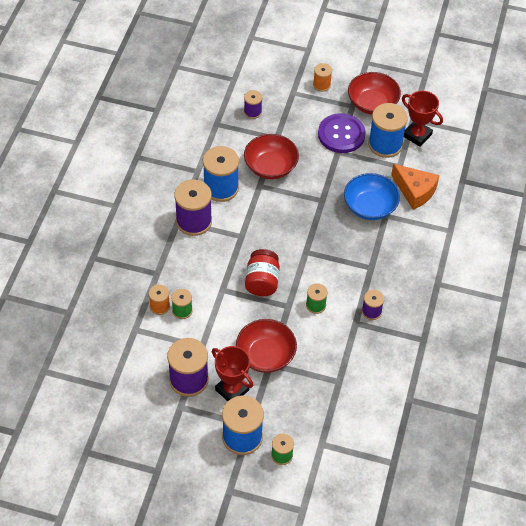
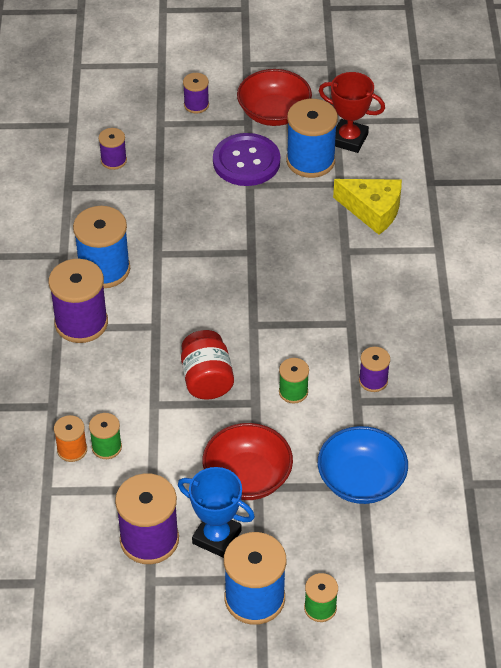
camera: 15 degrees left, 5 degrees down
(232, 390) = (216, 537): red trophy -> blue trophy
(270, 166) = (164, 225): red bowl -> none
(321, 85) = (196, 105): orange spool -> purple spool
(370, 207) = (319, 245): blue bowl -> blue bowl (361, 480)
(415, 191) = (373, 210): orange cheese -> yellow cheese

